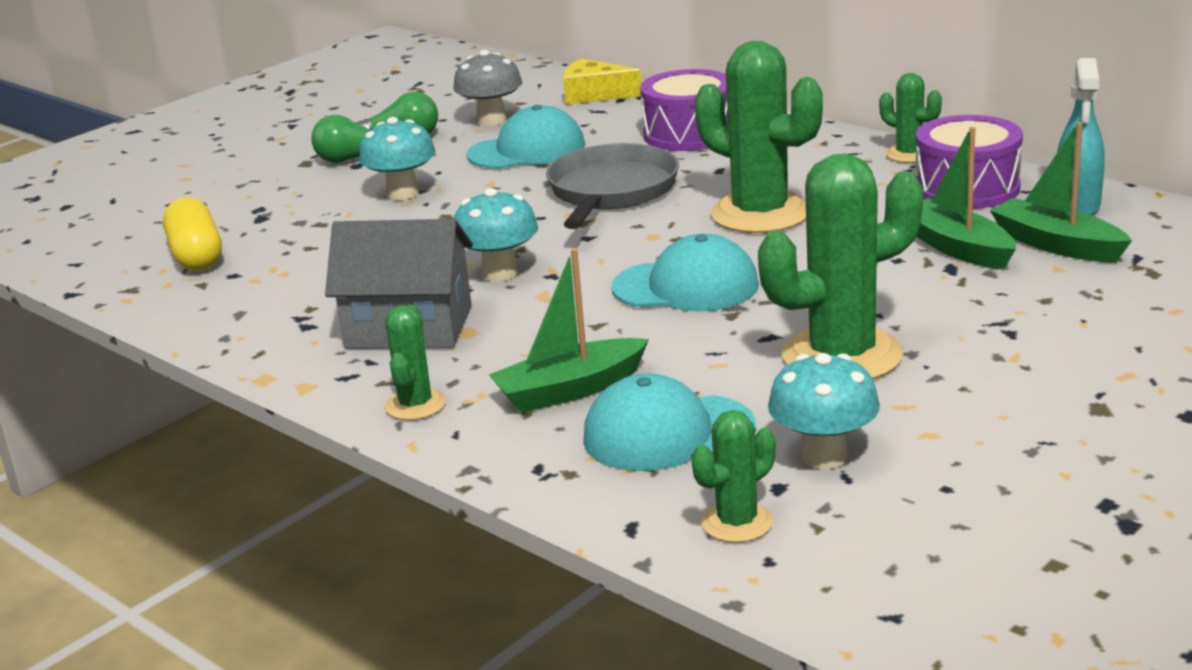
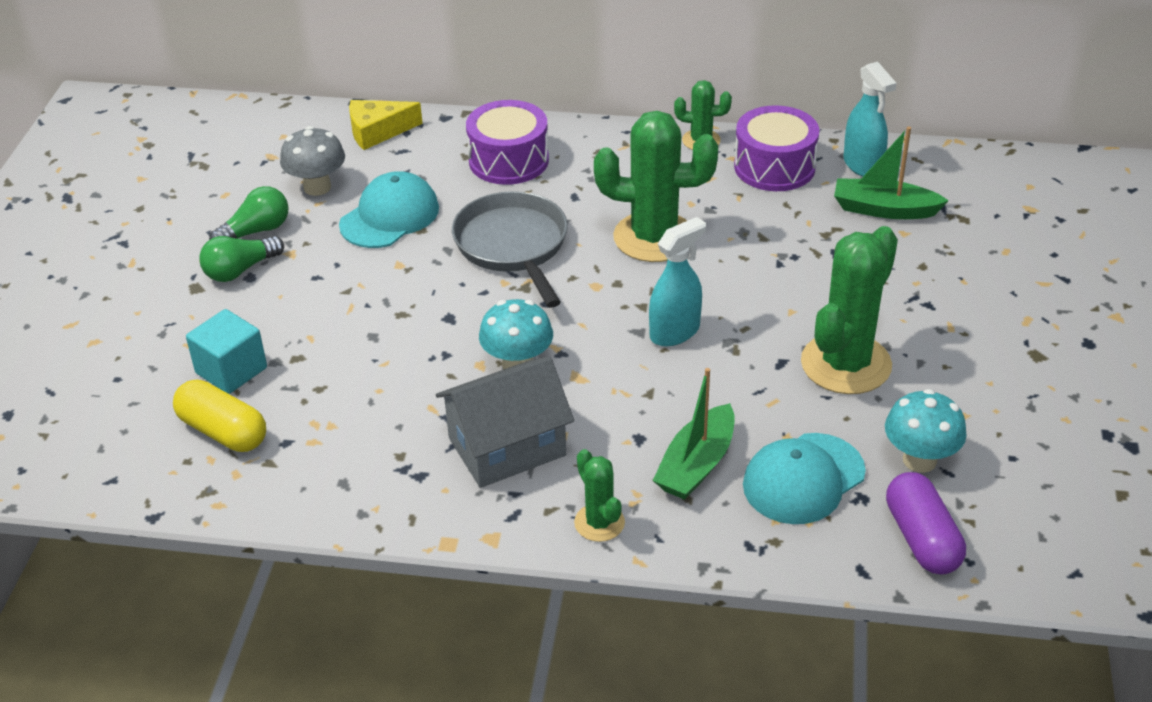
camera: 35 degrees left, 15 degrees up
(258, 219) = (231, 370): none -> turquoise cube
(402, 193) = (334, 300): turquoise mushroom -> none
(686, 286) = (675, 332): turquoise cap -> turquoise spray bottle
(737, 523) = (922, 538): green cactus -> purple capsule
(957, 248) = (823, 232): green boat -> none

